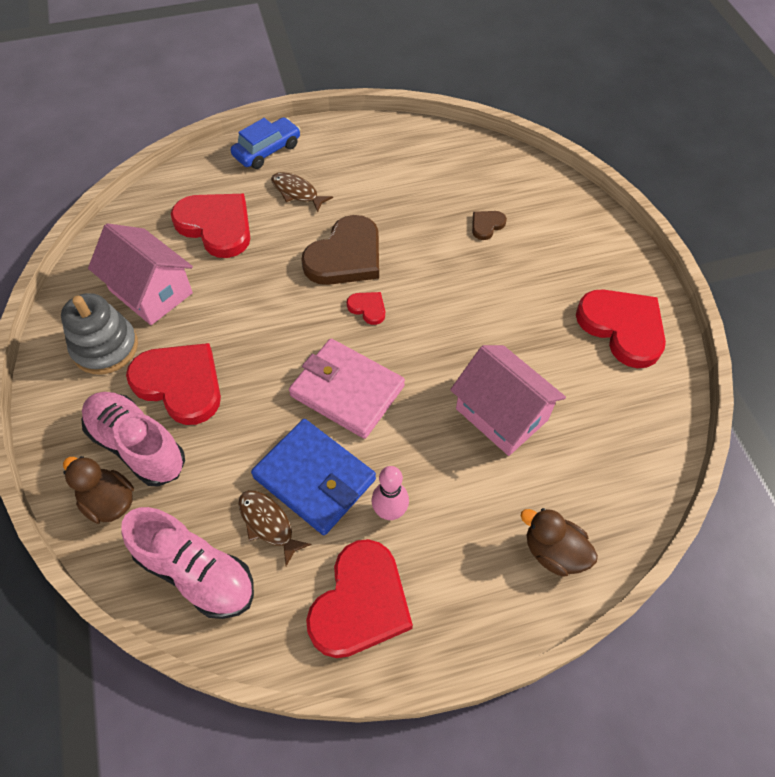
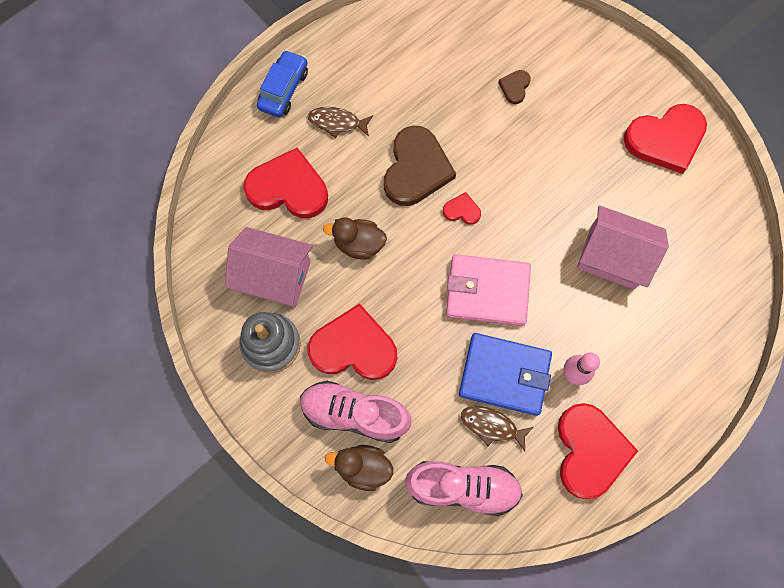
camera: 25 degrees left, 15 degrees up
(553, 552) = (700, 349): brown duck -> brown duck (359, 244)
(622, 328) = (665, 139): red heart -> red heart turned 135 degrees clockwise

